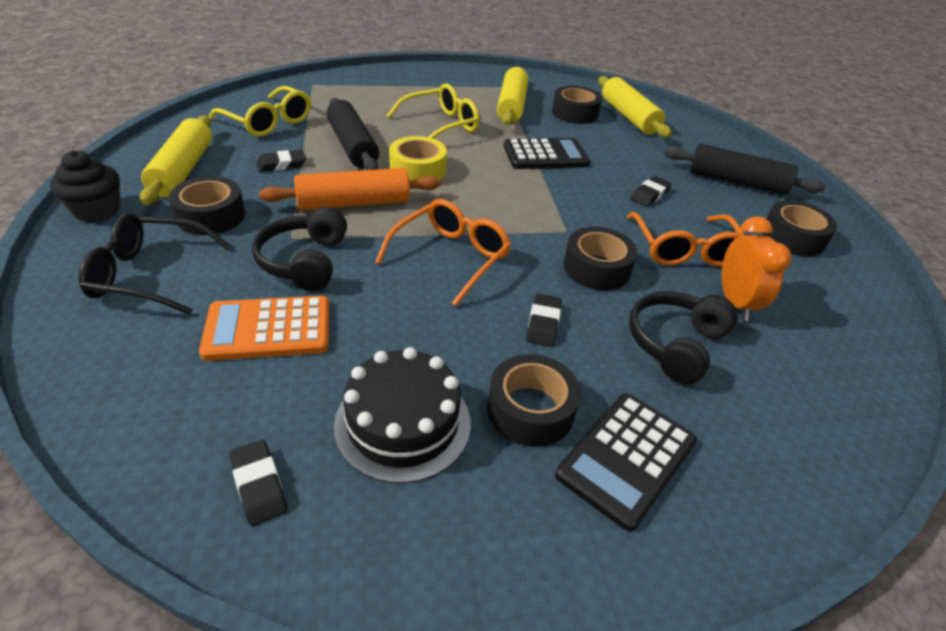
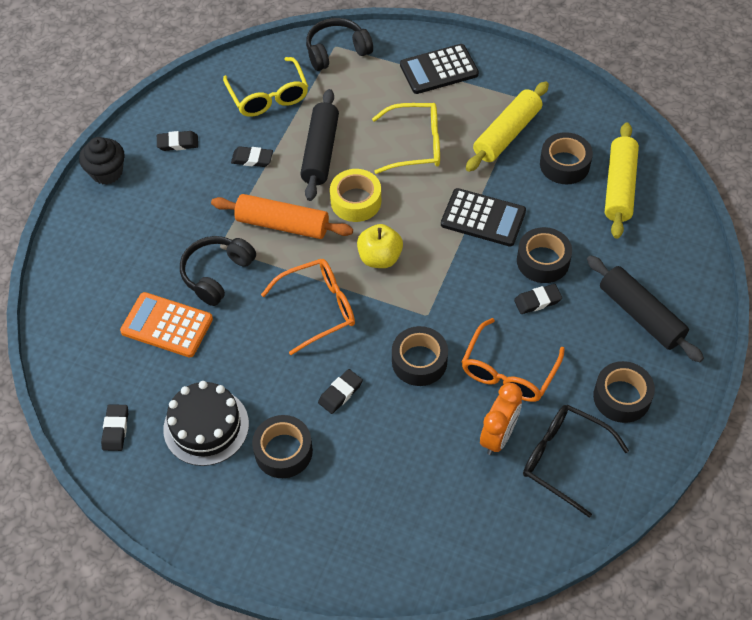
camera: 35 degrees right, 15 degrees up
(149, 274) = (117, 250): black glasses -> black glasses (563, 459)
(183, 170) = (178, 143): yellow rolling pin -> black eraser
(211, 216) = (176, 204): black tape -> black tape (543, 261)
(479, 202) = (380, 258): none -> yellow apple
(626, 458) = (315, 506): black calculator -> black calculator (439, 70)
(675, 344) = (418, 448): black headphones -> black headphones (337, 51)

